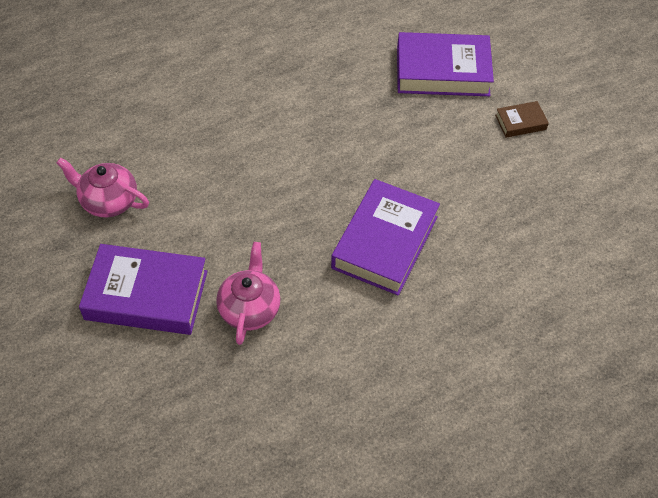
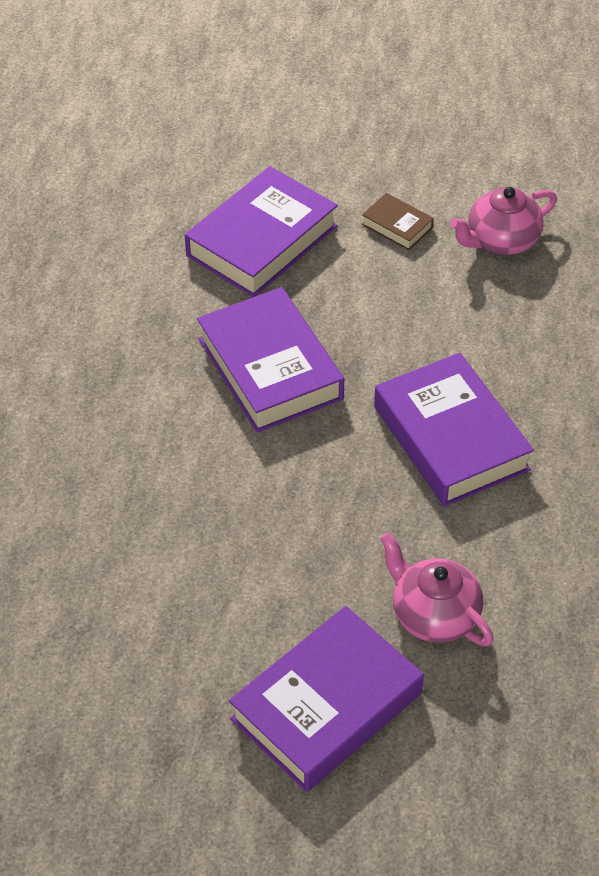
camera: 50 degrees left, 5 degrees down
(108, 201) = (145, 667): pink teapot -> pink teapot (501, 241)
(354, 131) = (270, 368): none -> purple book
(520, 122) = (397, 226): brown book -> brown book turned 75 degrees counterclockwise

